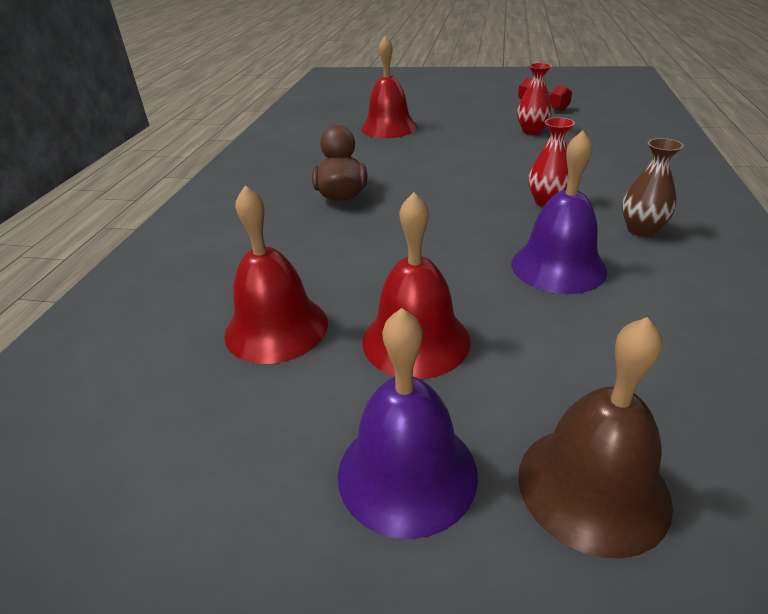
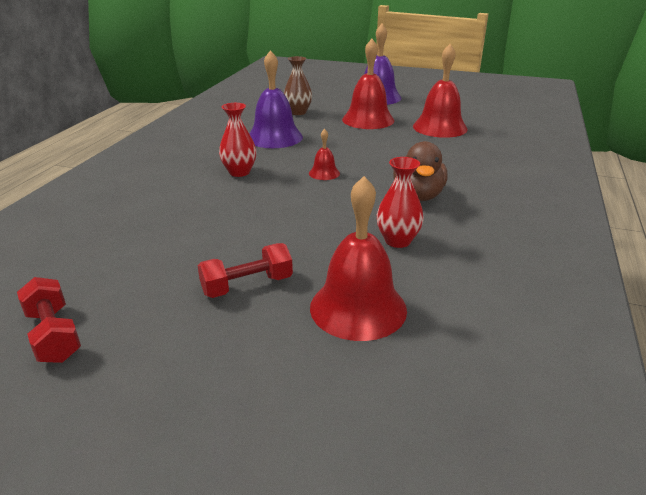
camera: 175 degrees left, 5 degrees down
(448, 211) = (324, 173): none -> red bell
(459, 129) = (247, 285): none -> red dumbbell
(532, 131) = (153, 264): red vase -> red vase (397, 241)
(592, 487) = (320, 93): brown bell -> none
(641, 230) = (199, 149): brown vase -> brown vase (298, 112)

